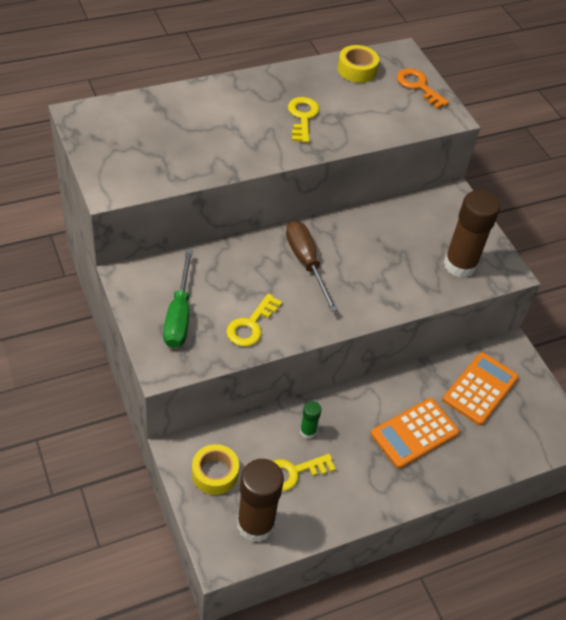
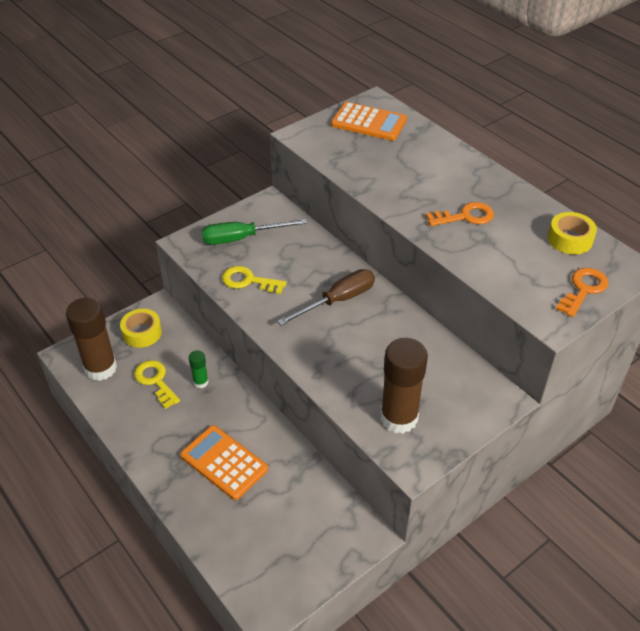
camera: 80 degrees right, 5 degrees down
(302, 117) = (465, 216): yellow key -> orange key
(480, 389) = (299, 512): orange calculator -> orange calculator (368, 122)

